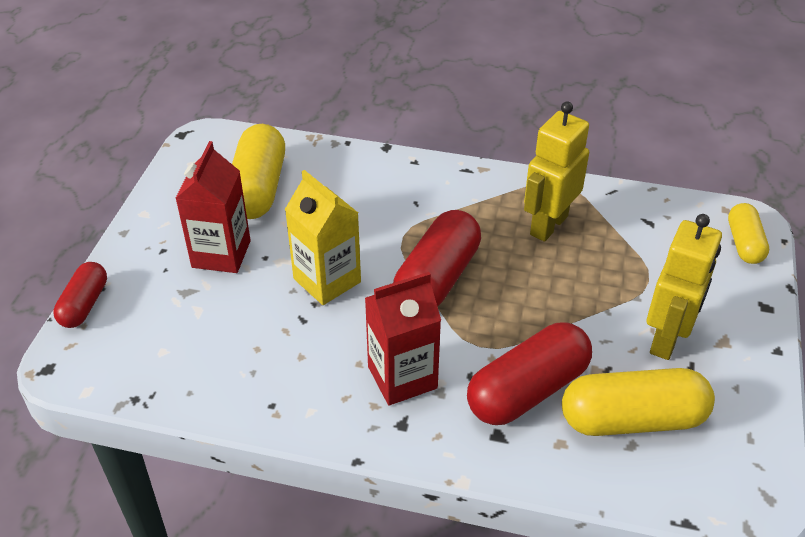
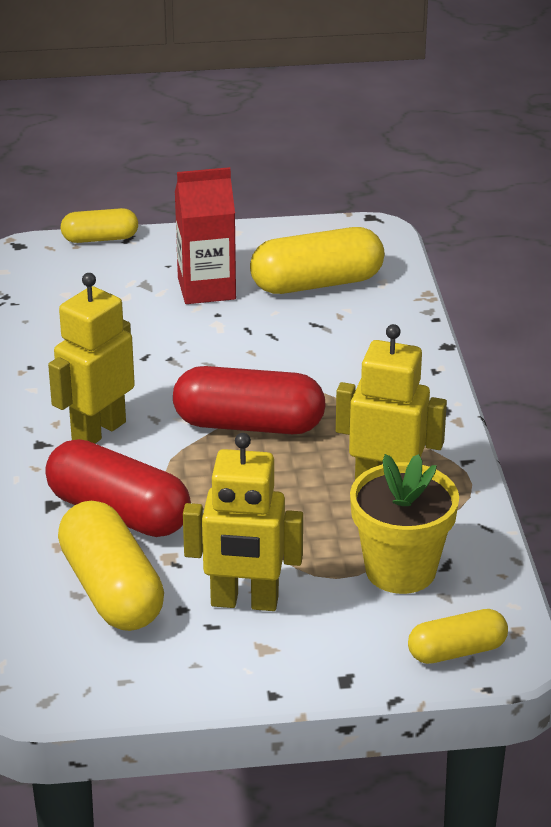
camera: 70 degrees right, 10 degrees down
(84, 304) = (100, 239): red capsule -> yellow capsule
(327, 280) = (206, 357): yellow carton -> none
(402, 377) = (98, 431): red carton -> yellow robot
(650, 245) = (400, 570): none -> yellow flower pot

